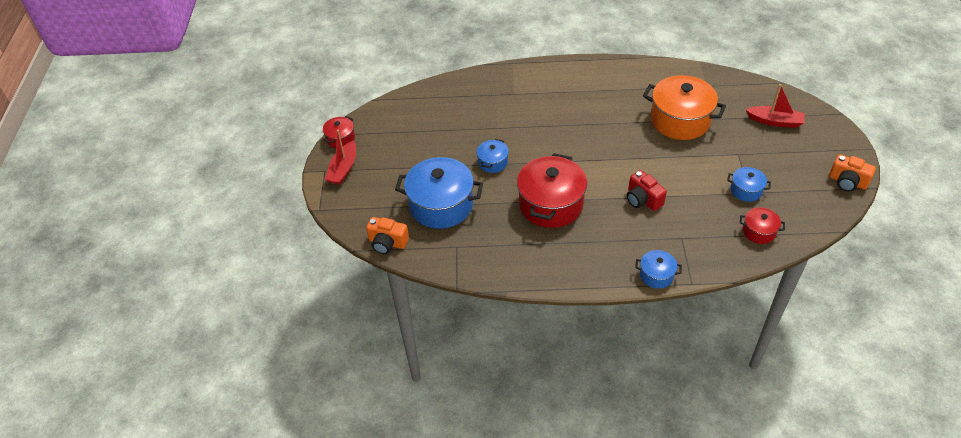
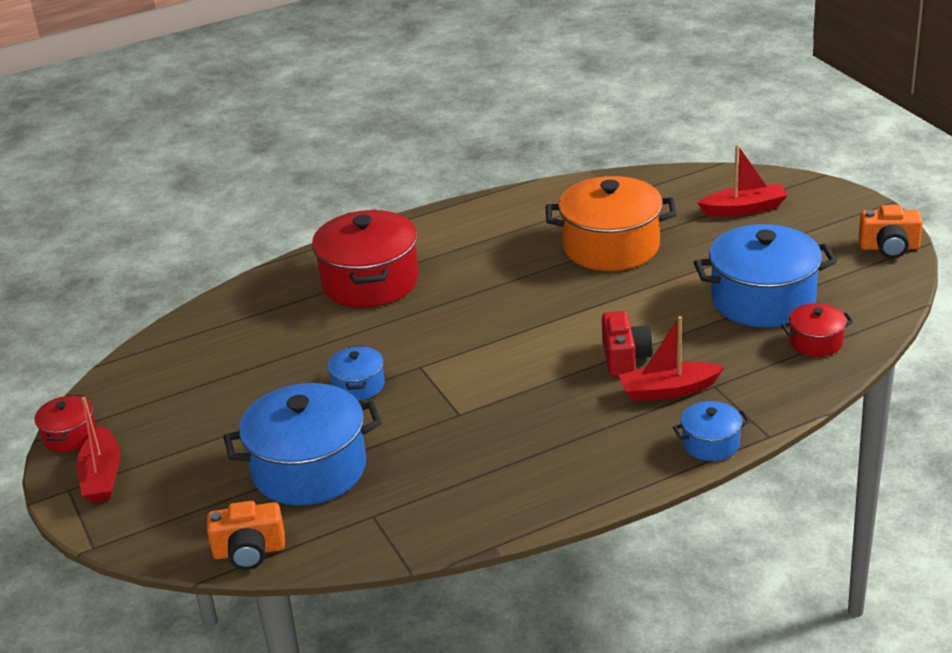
camera: 25 degrees left, 15 degrees down
(551, 204) = (489, 409): red pot -> red pot (370, 282)
(643, 199) = (625, 358): red camera -> red camera turned 120 degrees counterclockwise
(654, 231) = (668, 390): none -> red boat
(746, 190) = (763, 300): blue pot -> blue pot, size x2.04

